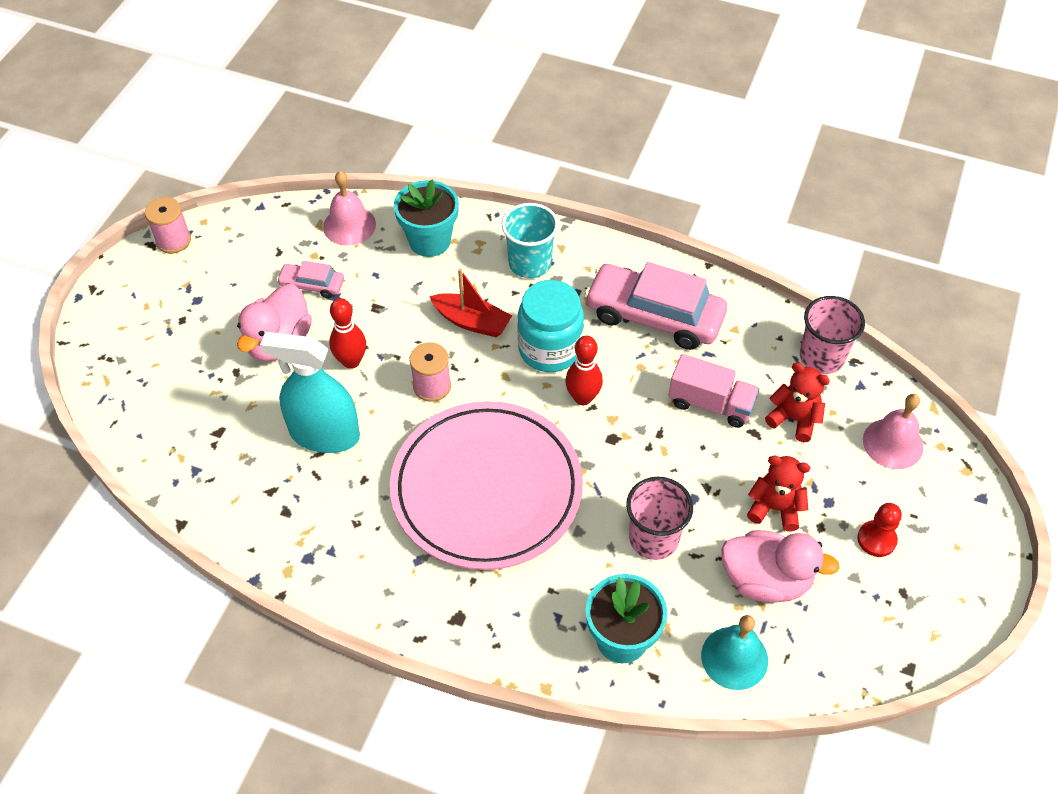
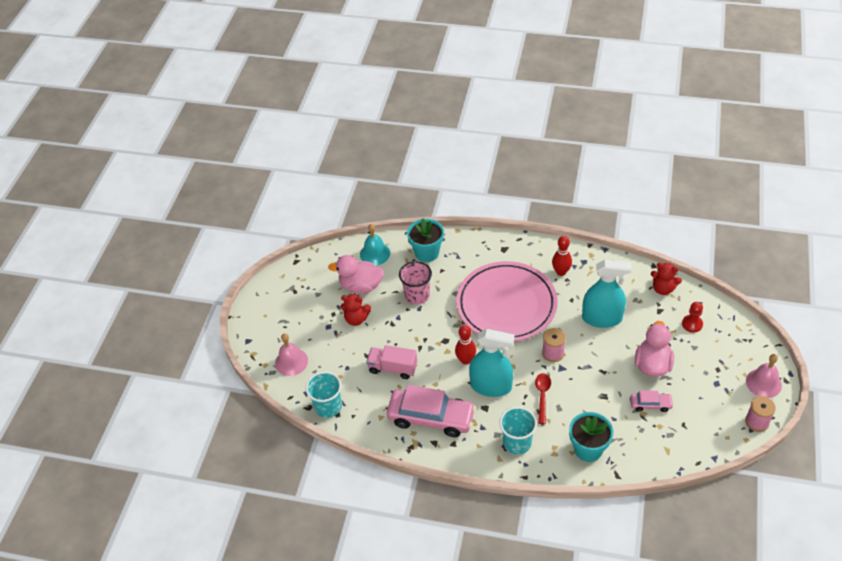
camera: 175 degrees right, 5 degrees down
(349, 225) = (646, 452): pink bell -> pink bell (763, 383)
(351, 361) = (605, 360): red bowling pin -> red bowling pin (561, 272)
(472, 322) = (542, 396): red boat -> red spoon
(549, 349) = (491, 386): turquoise jar -> turquoise spray bottle
(794, 419) = (345, 367): red teddy bear -> red teddy bear (663, 289)
(821, 357) = (328, 407): pink cup -> turquoise cup
(876, 539) = (305, 312): red pawn -> red pawn (692, 324)

